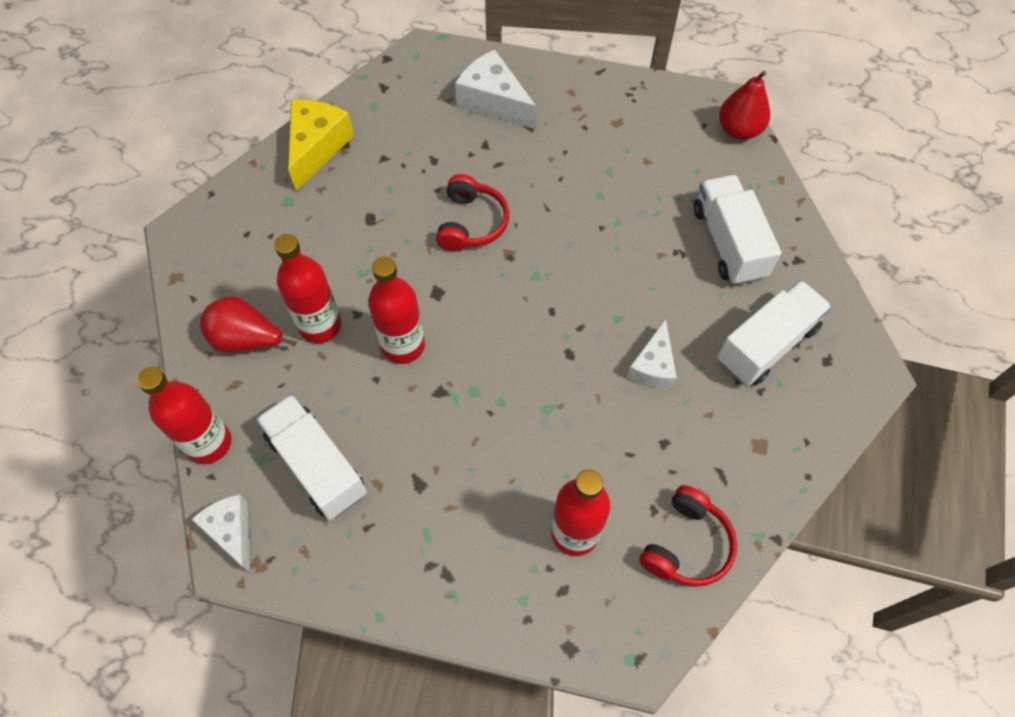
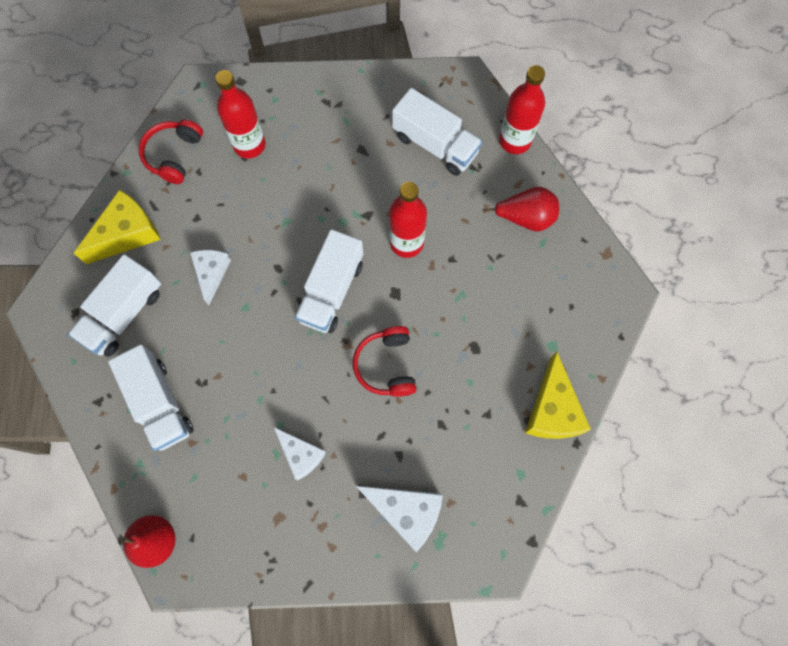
camera: 165 degrees right, 10 degrees up
(231, 531) = (472, 93): white cheese -> white cheese (301, 455)
(320, 325) = (476, 243): red bottle -> none
(511, 312) = (331, 291): none -> white truck
(759, 444) = (127, 234): none -> yellow cheese

